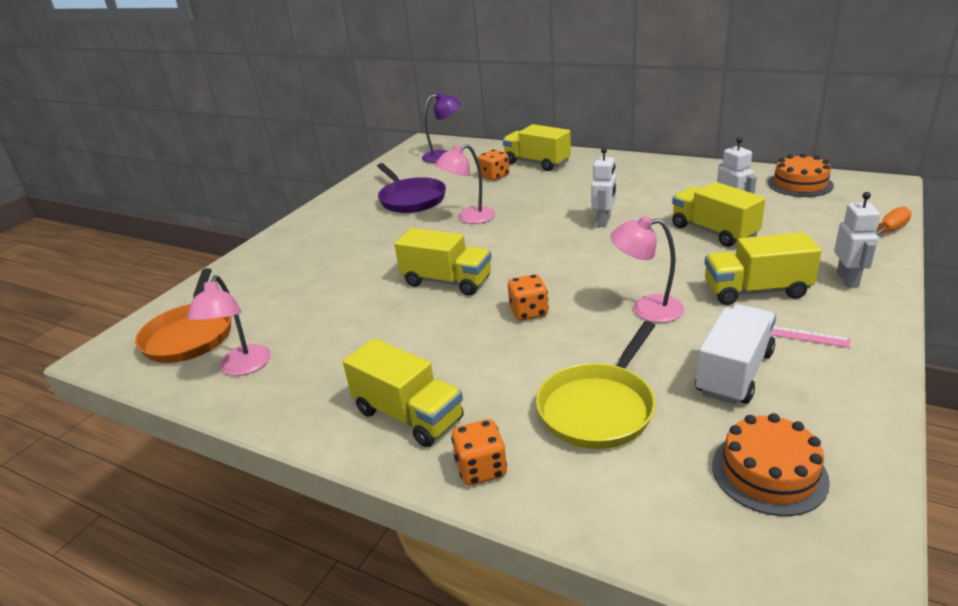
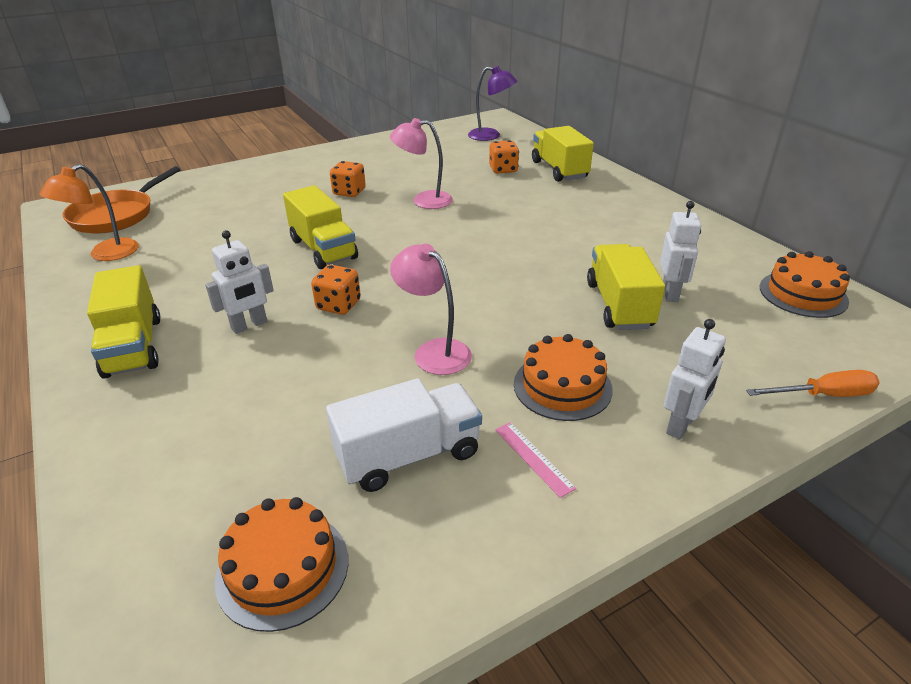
camera: 30 degrees right, 5 degrees up
(242, 368) = (105, 254): pink lamp -> orange lamp
(411, 199) = (407, 166): purple pan -> none
(481, 469) = (107, 418): orange dice -> orange dice (349, 192)
(599, 407) = (256, 419): yellow pan -> none
(604, 221) = (530, 250): white robot -> white robot (249, 325)
(756, 291) = (562, 386): yellow truck -> orange cake

